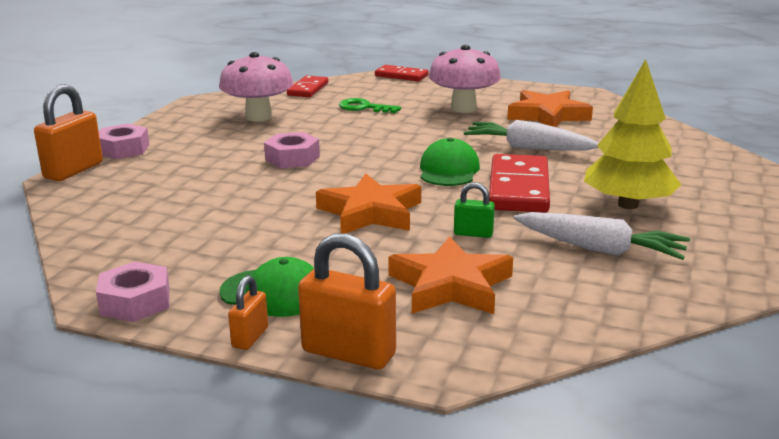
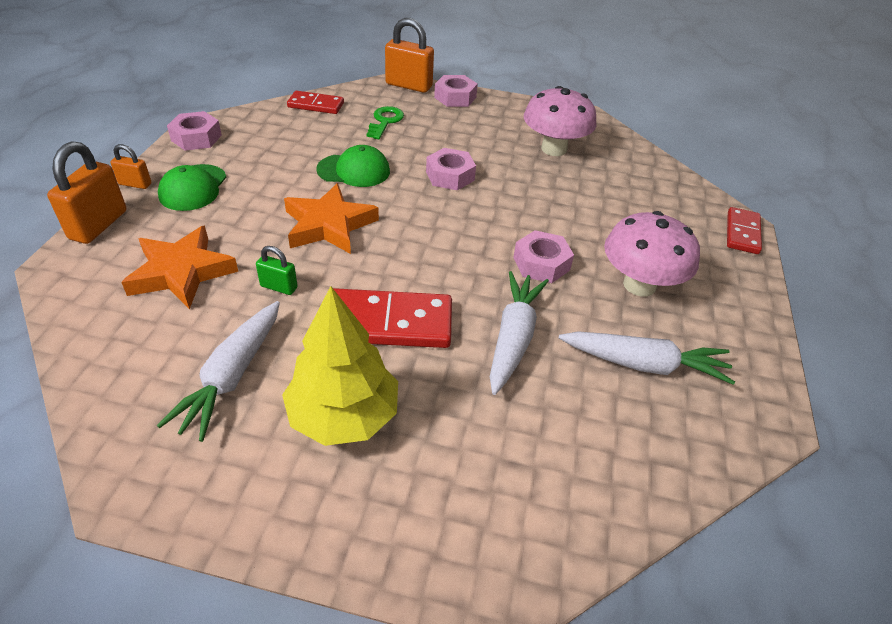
camera: 80 degrees right, 20 degrees up
(308, 89) = (652, 170): red domino -> red domino (316, 105)
(364, 107) = (608, 209): green key -> green key (385, 121)
(437, 134) = (541, 264): none -> pink nut
(449, 170) = (434, 272): green cap -> green cap (354, 170)
(473, 233) = (279, 287): green padlock -> green padlock turned 75 degrees counterclockwise
(548, 115) = (644, 364): orange star -> white carrot

